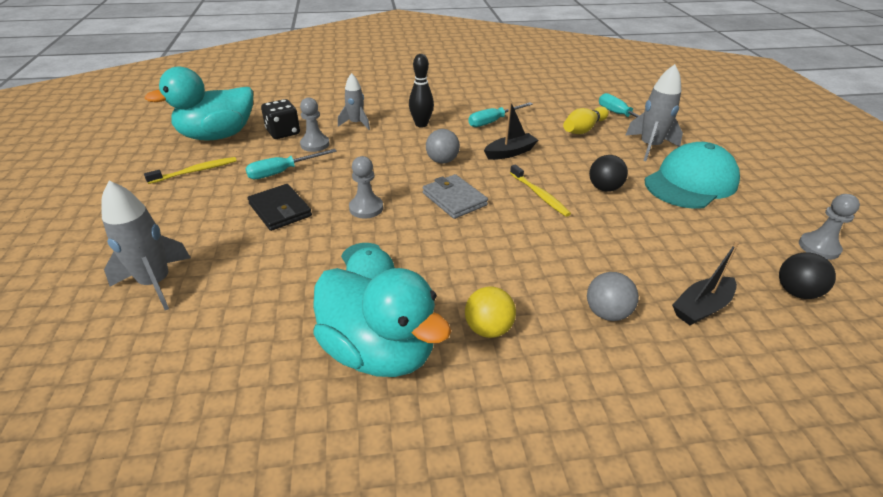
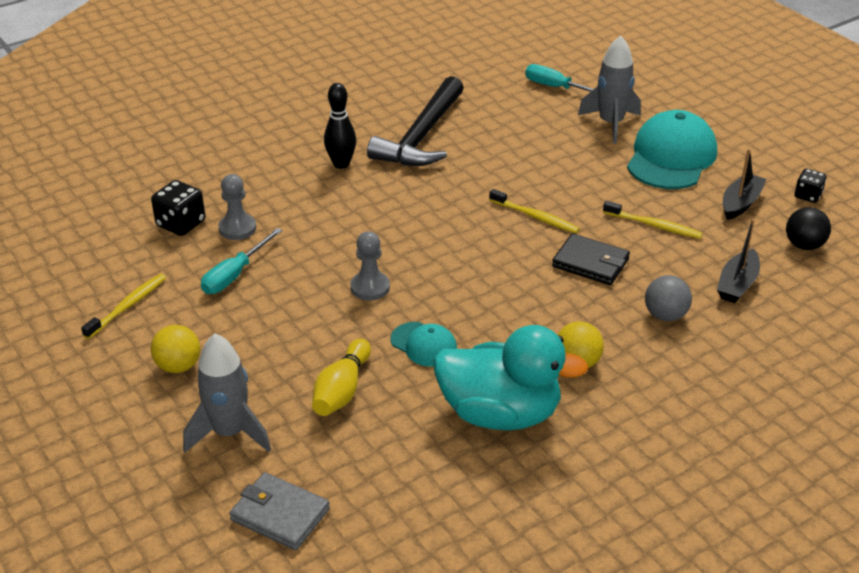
camera: 25 degrees left, 0 degrees up
(180, 220) = (178, 366): none -> yellow ball
(217, 136) = (100, 253): turquoise duck -> none
(280, 210) = (278, 319): black wallet -> black wallet (590, 263)
(356, 123) = (261, 185): grey rocket -> none
(442, 161) = (404, 206): grey ball -> none
(454, 199) = (453, 248): grey wallet -> grey wallet (280, 514)
(493, 121) = (422, 136): turquoise screwdriver -> black hammer
(510, 152) = (470, 174): black boat -> black boat (740, 203)
(583, 129) = (529, 119): yellow bowling pin -> yellow bowling pin (342, 390)
(604, 188) = (593, 189): black ball -> none
(642, 230) = (653, 225): none -> yellow toothbrush
(819, 247) = (807, 195): grey pawn -> black dice

